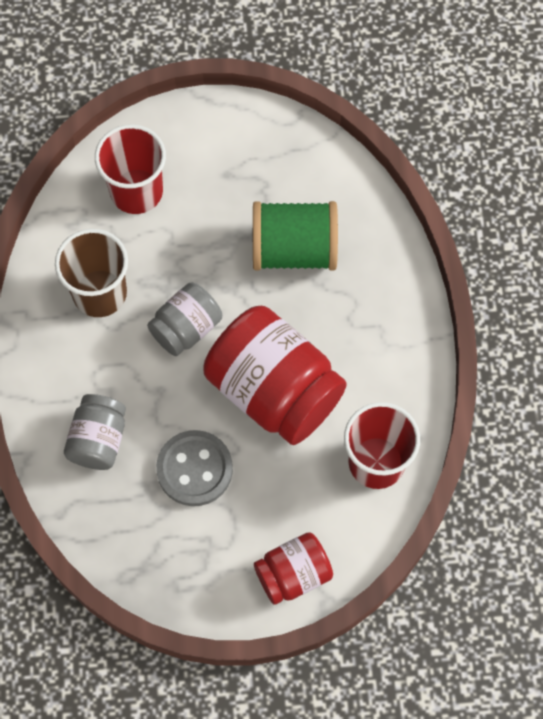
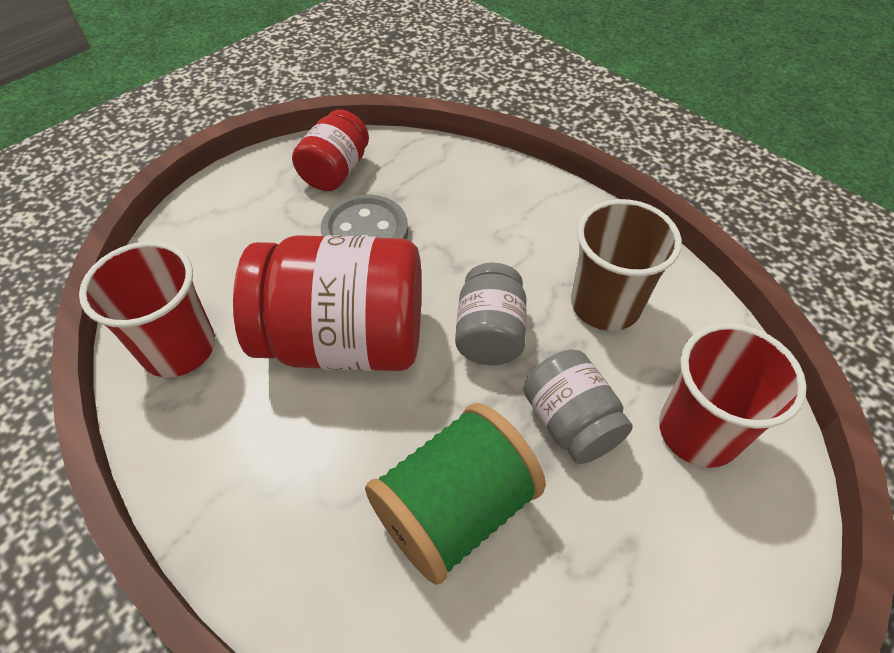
camera: 140 degrees right, 15 degrees down
(98, 440) = (470, 201): grey jar -> grey jar (570, 422)
(293, 574) = (208, 217): red jar -> red jar (335, 171)

